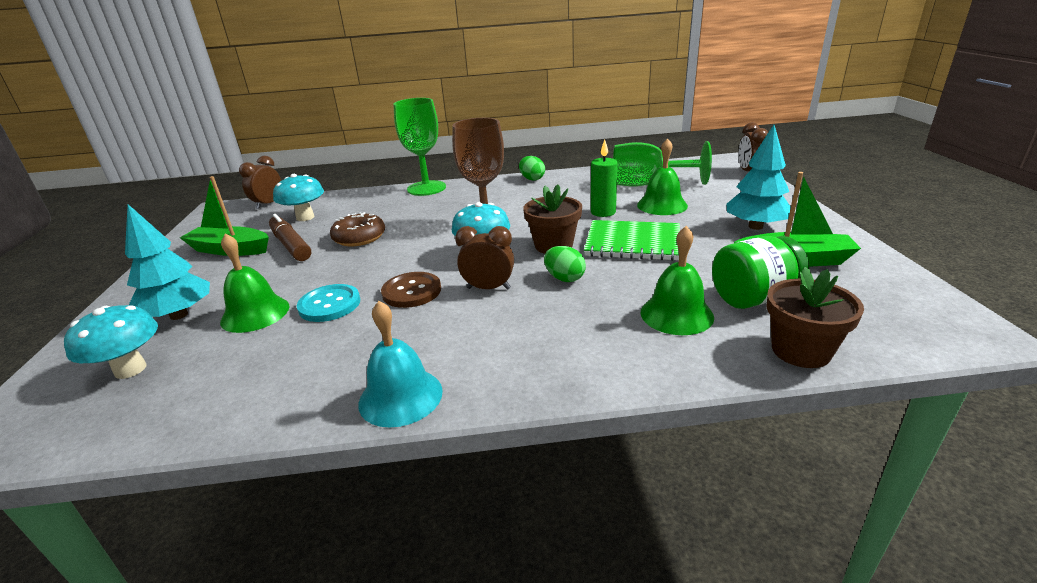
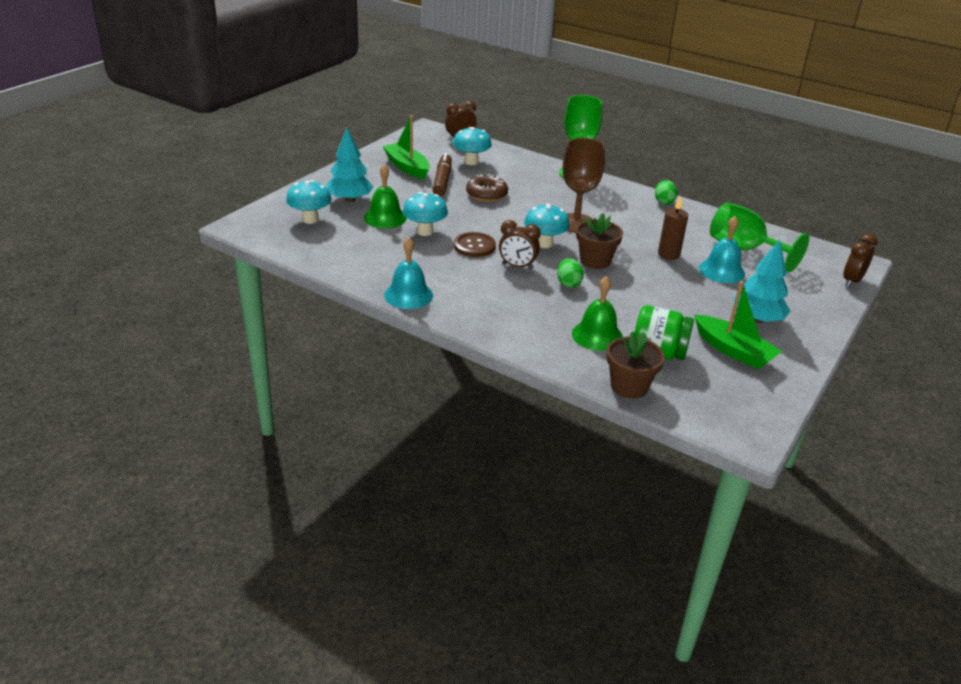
camera: 35 degrees right, 5 degrees up
(329, 305) = (425, 231): turquoise button -> turquoise mushroom
(488, 288) = (517, 266): brown clock -> brown clock turned 150 degrees clockwise
(603, 212) = (668, 254): green candle -> brown candle
(633, 243) = (649, 285): green notebook -> none
(662, 205) = (721, 271): green bell -> turquoise bell

